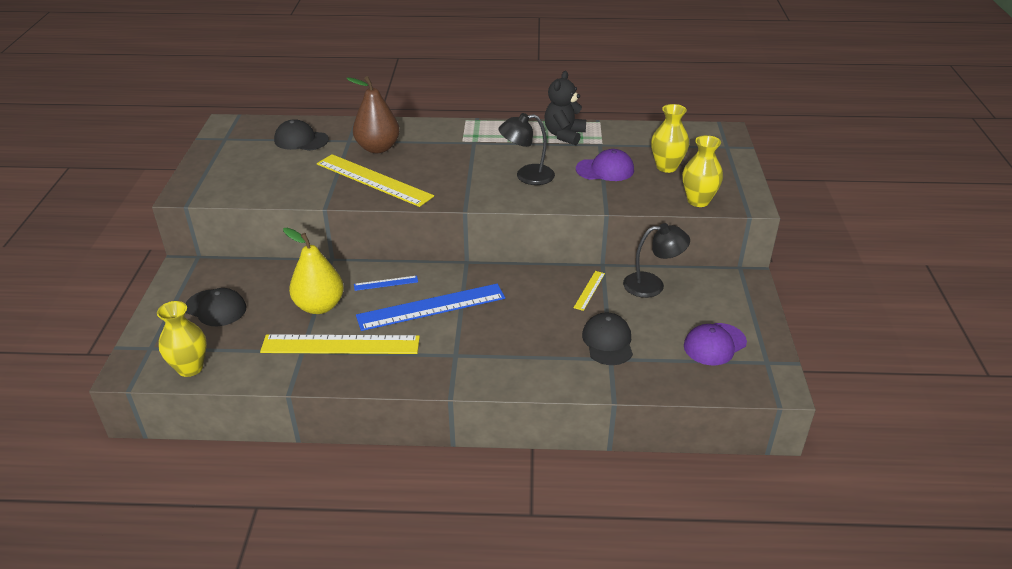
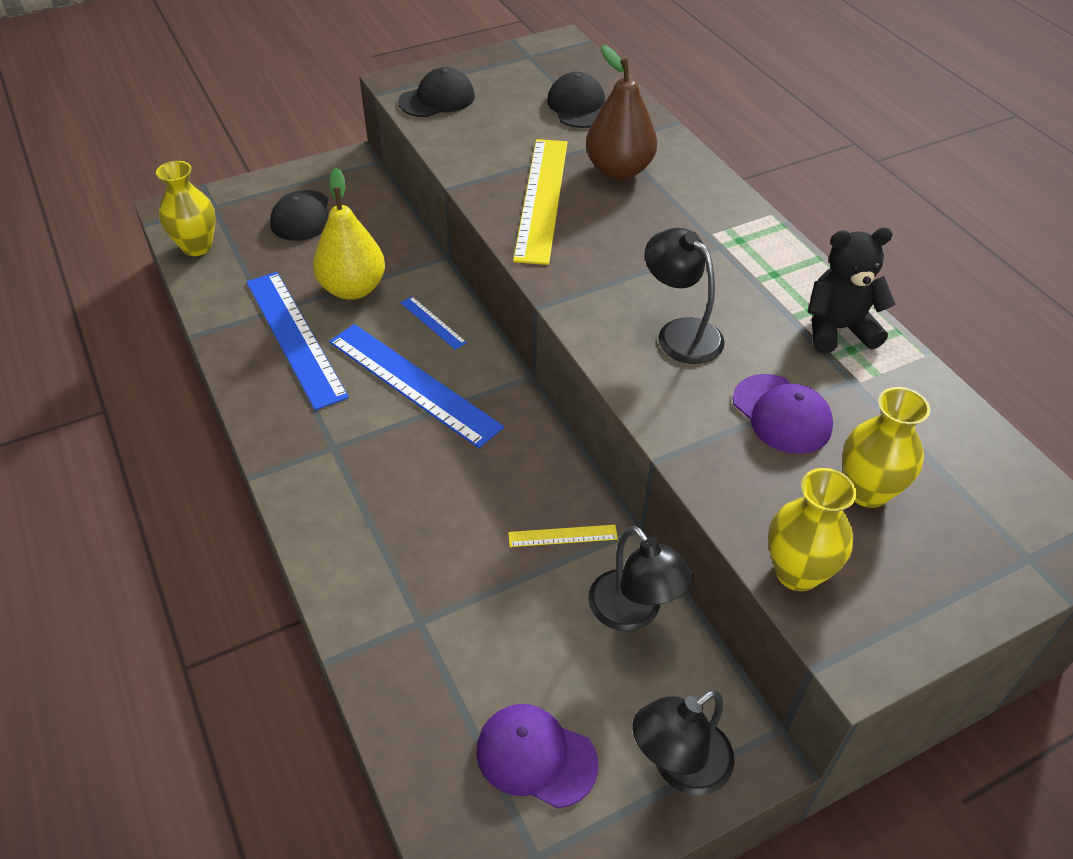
camera: 60 degrees right, 10 degrees up
(340, 344) = (295, 337): yellow ruler -> blue ruler
(608, 341) = (456, 604): black cap -> black cap (437, 99)
(743, 303) = (679, 766): none -> black lamp

